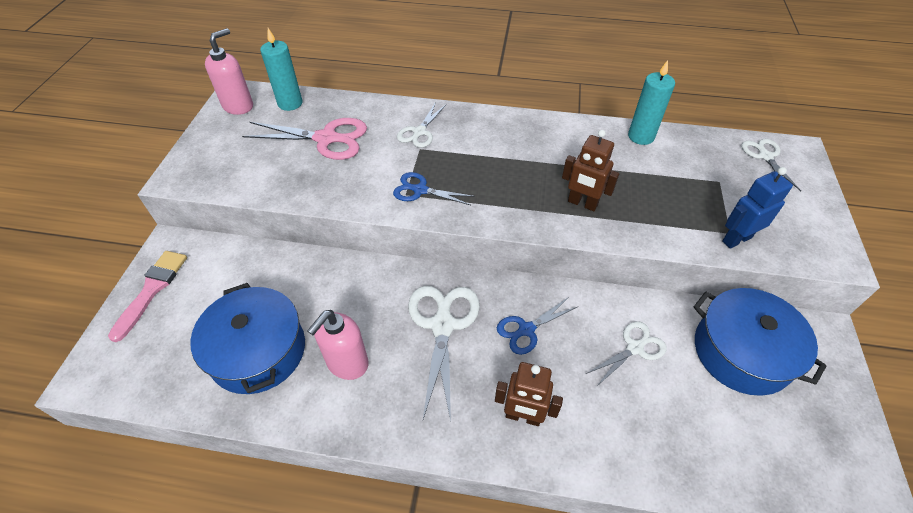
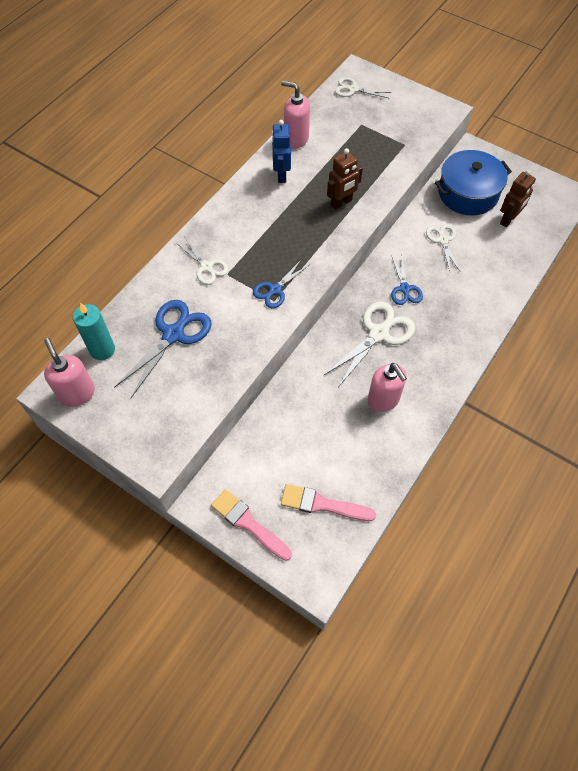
camera: 65 degrees left, 10 degrees up
(186, 348) = (322, 504): none -> pink brush
(258, 351) = (347, 454): blue pot -> none
(327, 139) = (173, 334): pink scissors -> blue scissors
(442, 325) = (379, 333): white scissors -> white scissors turned 105 degrees clockwise
(523, 416) = (463, 317): brown robot -> brown robot (508, 220)
(641, 136) = (296, 139): turquoise candle -> pink soap dispenser
(736, 239) = (411, 144): blue robot -> blue robot (281, 175)

